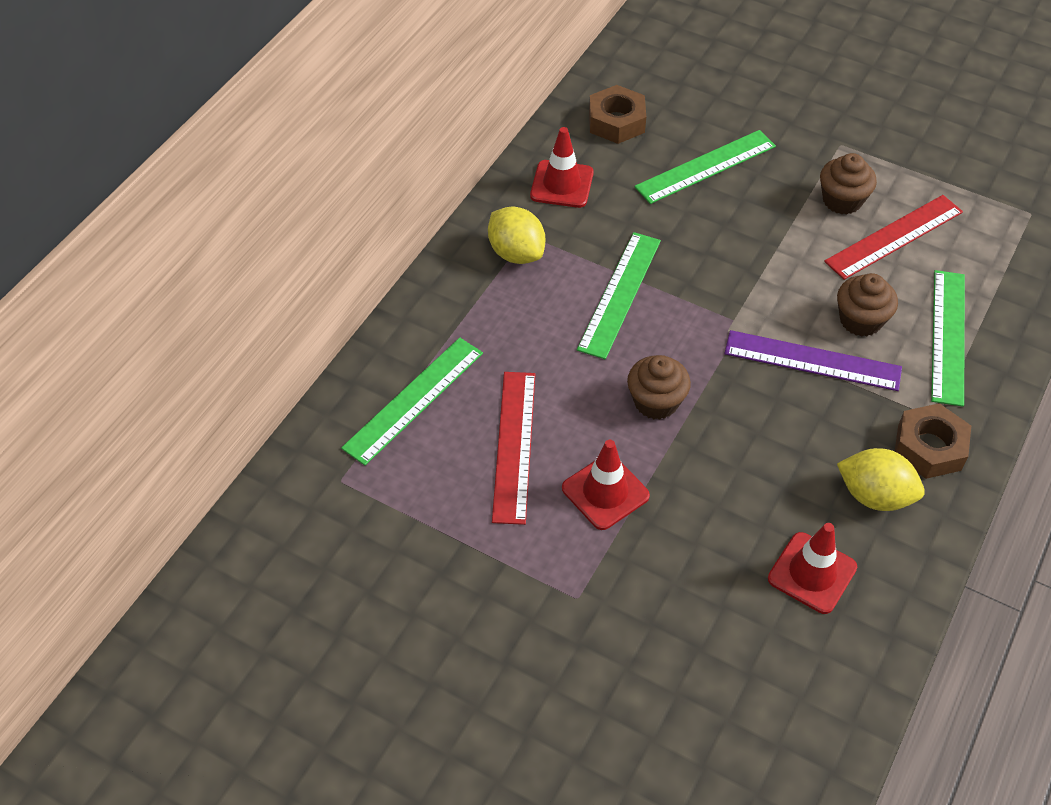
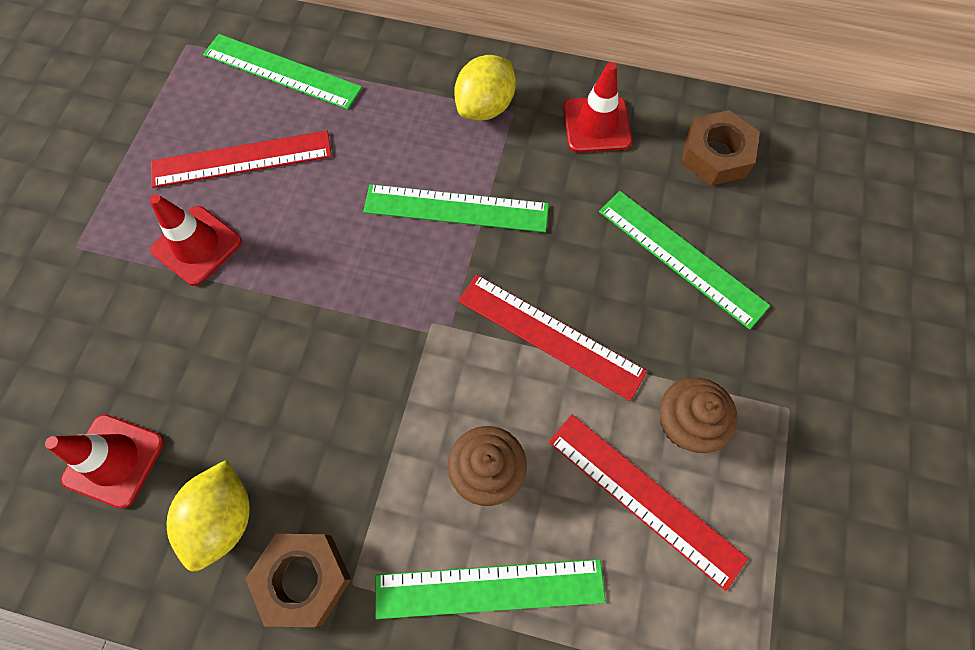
camera: 75 degrees right, 15 degrees up
(656, 402) = (317, 269): brown cupcake -> none
(756, 259) = (550, 336): none -> red ruler
(812, 360) = (409, 421): purple ruler -> none

